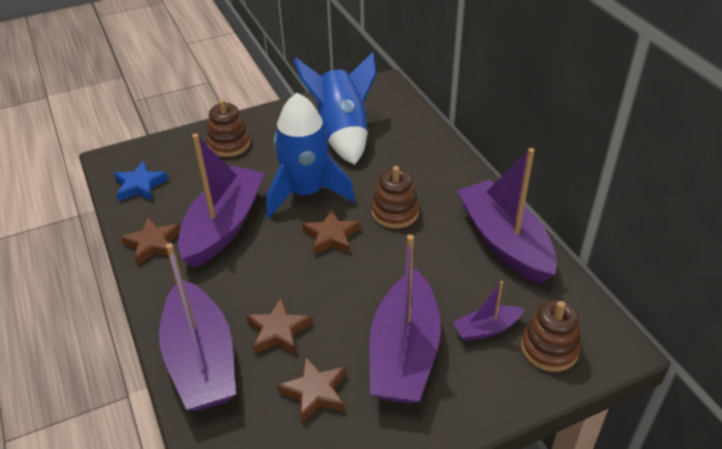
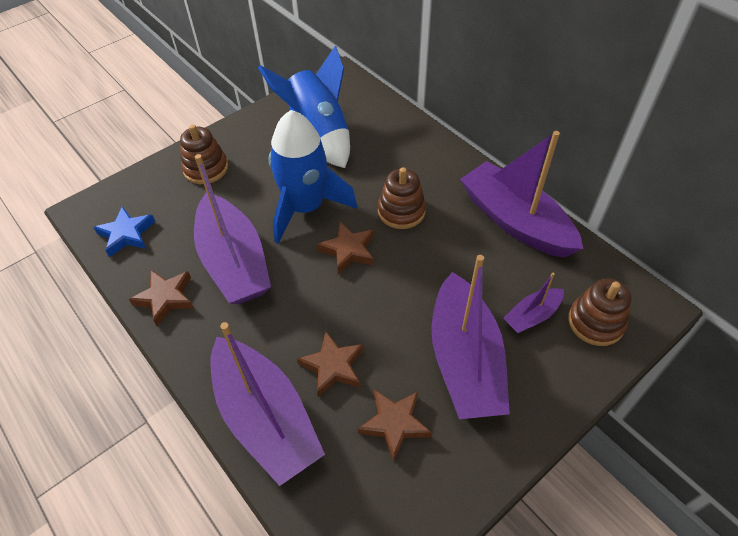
camera: 15 degrees left, 10 degrees up
(224, 226) = (234, 262): purple boat -> purple boat turned 150 degrees clockwise

